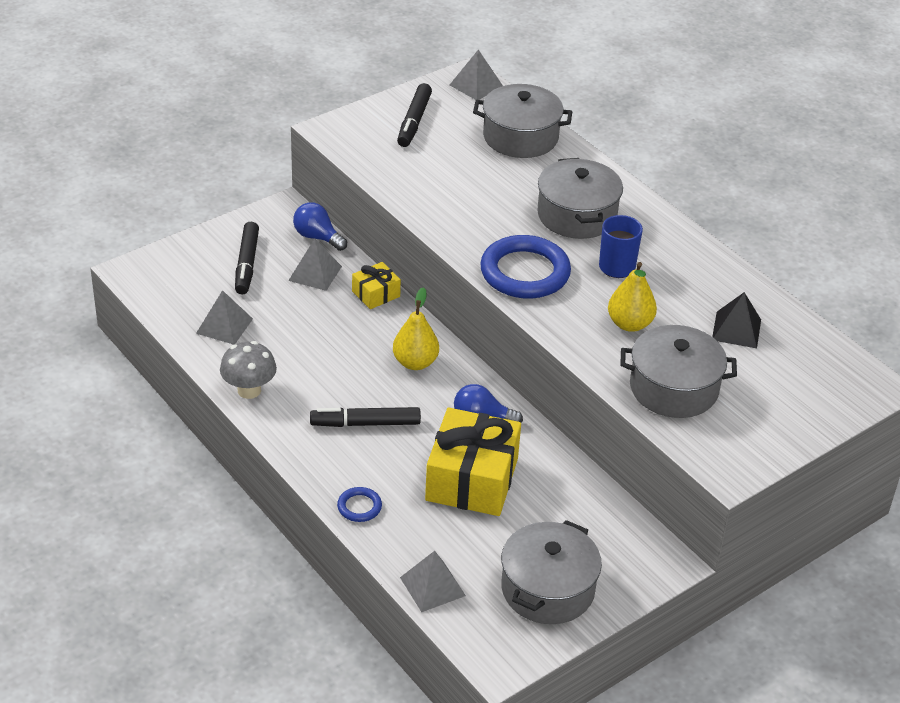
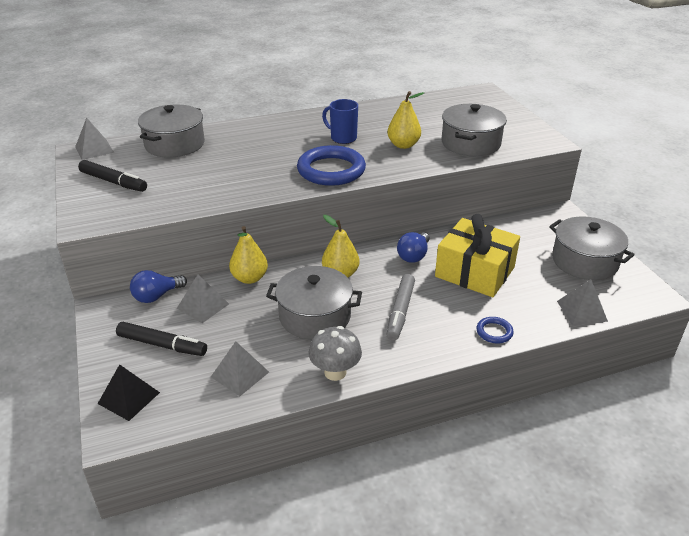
camera: 70 degrees left, 5 degrees down
(365, 423) = (400, 311): black marker -> grey marker
(376, 294) = (249, 278): yellow gift -> yellow pear
(577, 215) = (280, 141): grey pot -> grey pot (315, 316)
(736, 329) = (422, 115): black pyramid -> black pyramid (129, 398)

